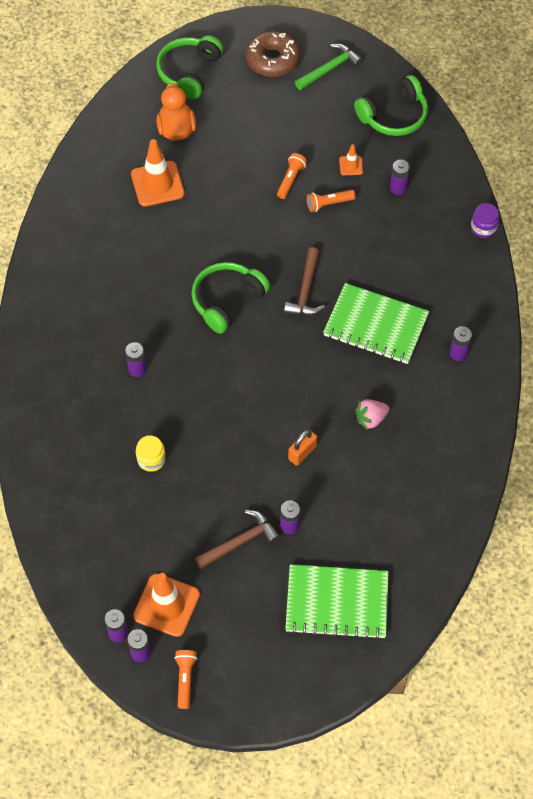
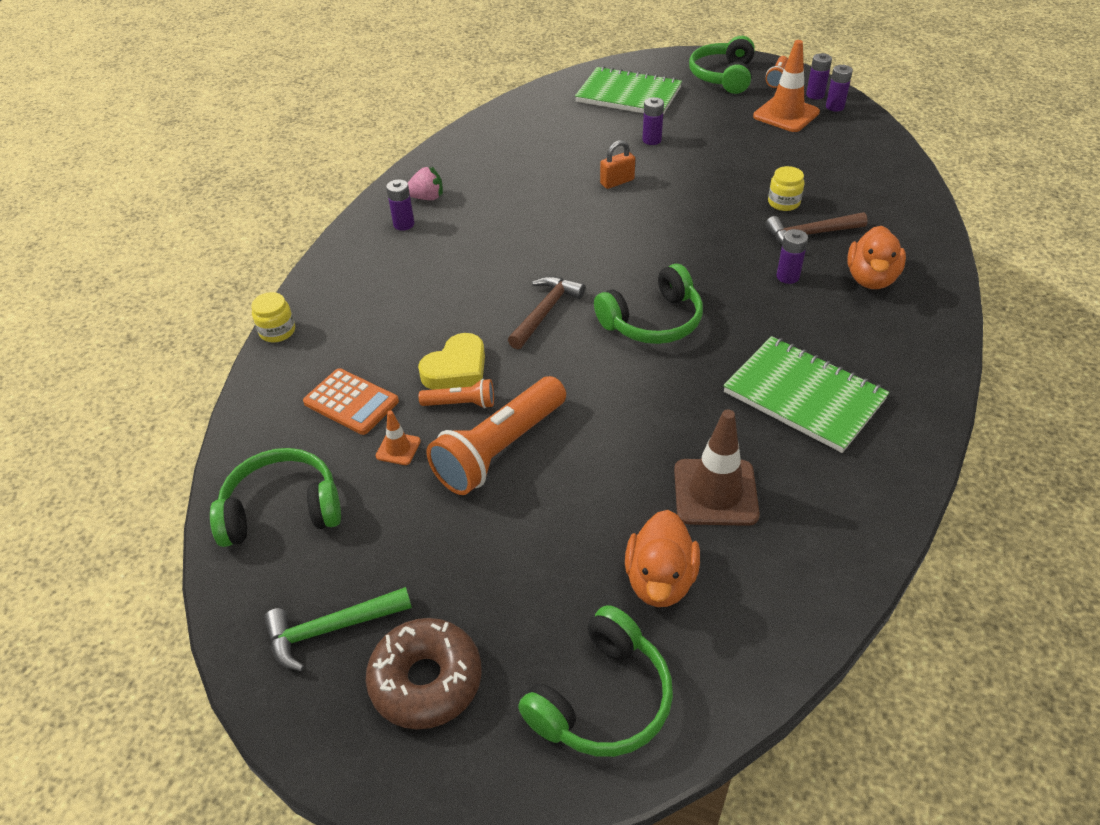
camera: 160 degrees left, 15 degrees down
(74, 382) = (871, 279): none -> orange duck
(157, 184) = (715, 492): orange traffic cone -> brown traffic cone
(240, 541) = (704, 138): brown hammer -> brown hammer (810, 234)
(245, 668) = (723, 76): none -> green headphones
(291, 180) = (499, 449): orange flashlight -> orange flashlight, size x2.05
(344, 228) = (456, 369): none -> yellow heart
(371, 419) = (532, 193): pink strawberry -> pink strawberry (426, 198)
(376, 325) = (479, 263): green notebook -> green notebook (804, 396)
(398, 188) = (351, 402): purple battery -> orange calculator
(483, 228) = (277, 331): purple jar -> yellow jar

